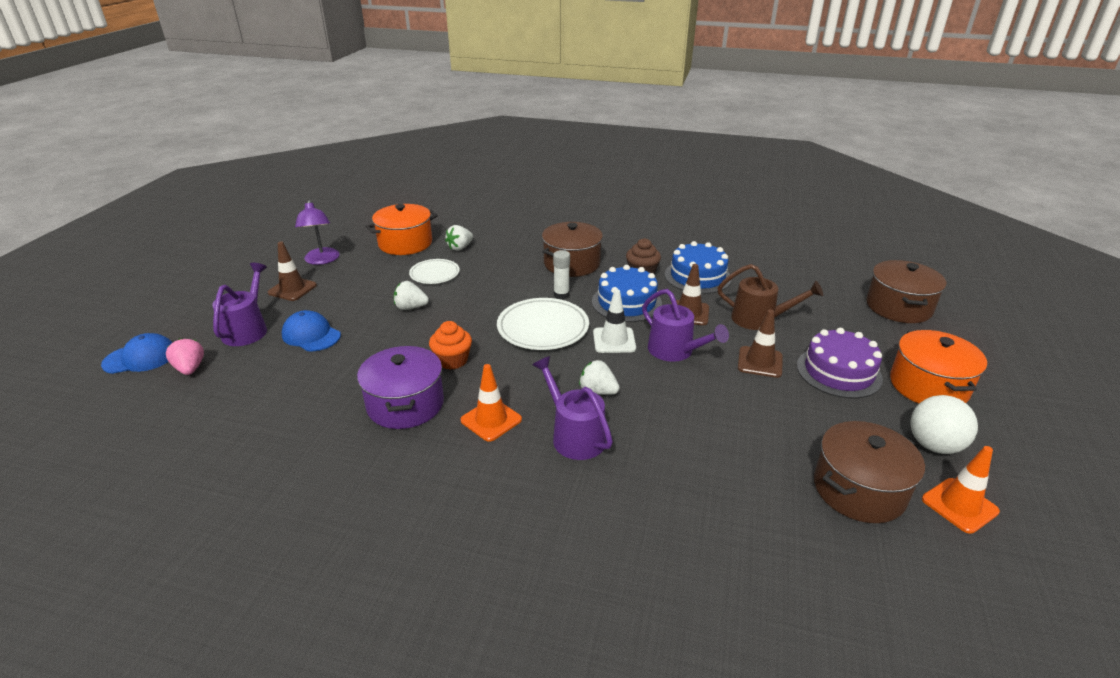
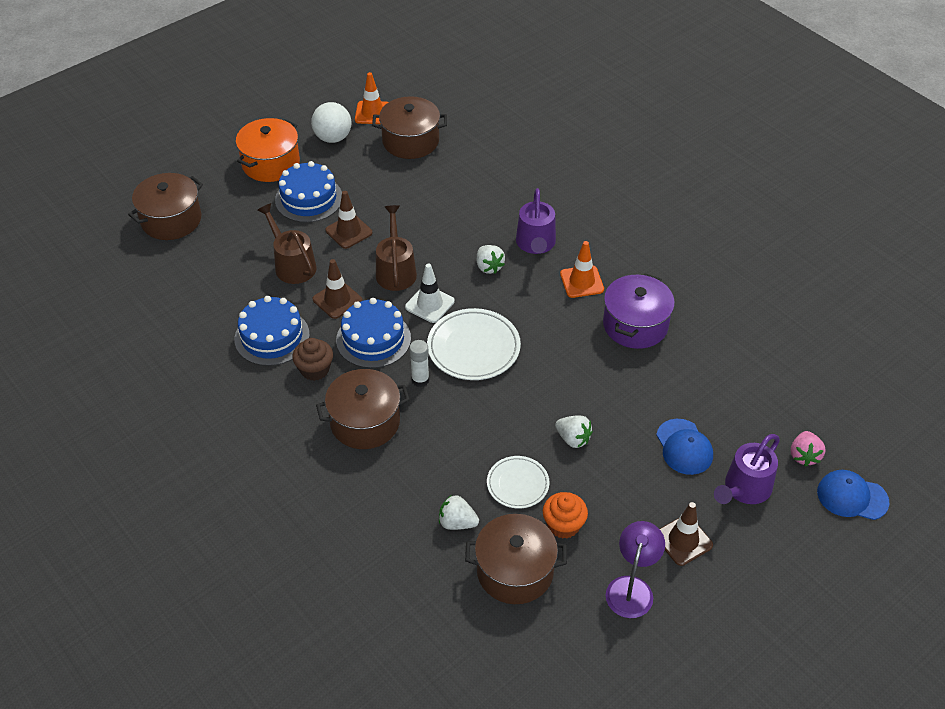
camera: 145 degrees left, 15 degrees up
(405, 243) = (515, 571): orange pot -> brown pot
(452, 360) = (575, 350): orange cupcake -> orange cupcake (563, 525)
(460, 248) = (457, 523): white strawberry -> white strawberry turned 150 degrees counterclockwise
(675, 351) = (395, 270): purple watering can -> brown watering can
(838, 372) = (309, 199): purple cake -> blue cake

